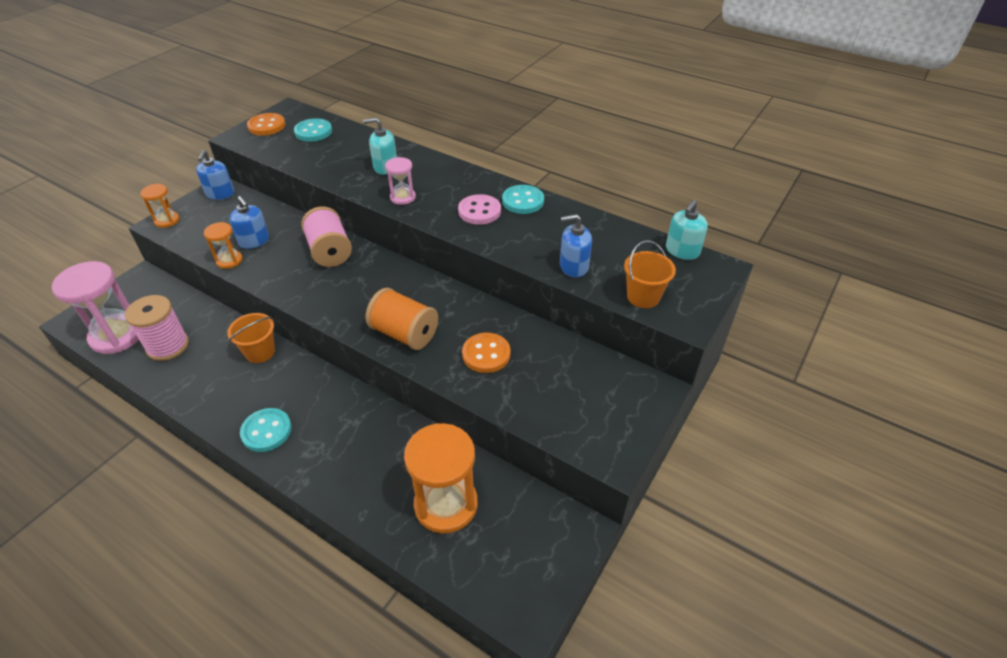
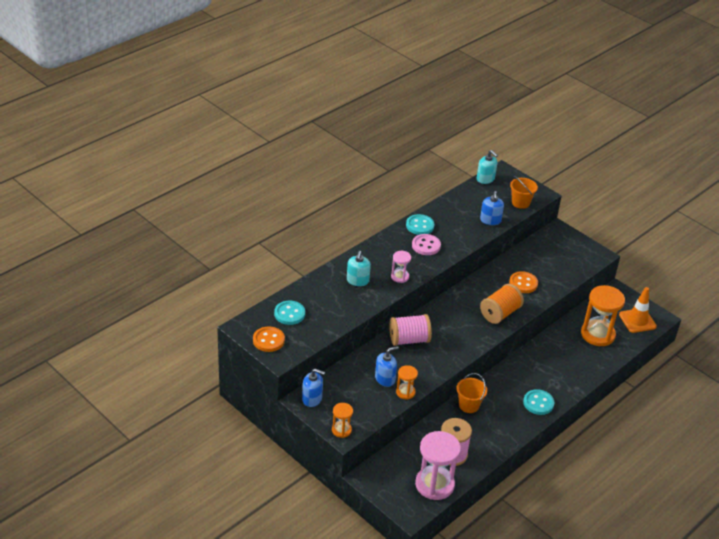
camera: 80 degrees left, 5 degrees down
(504, 573) = (637, 320): none -> orange traffic cone

